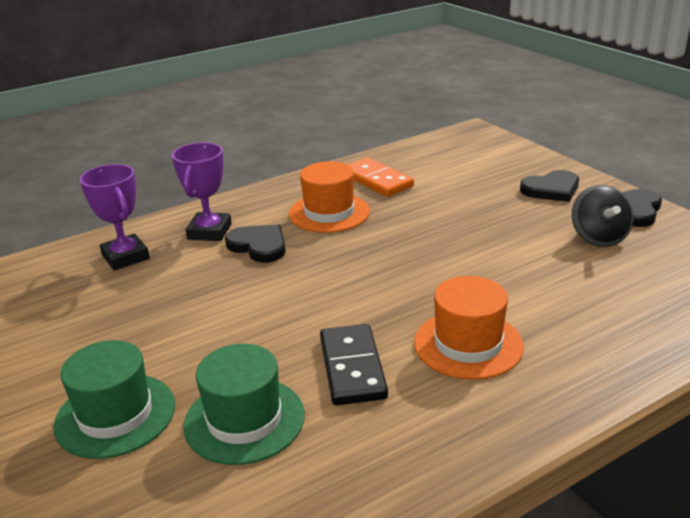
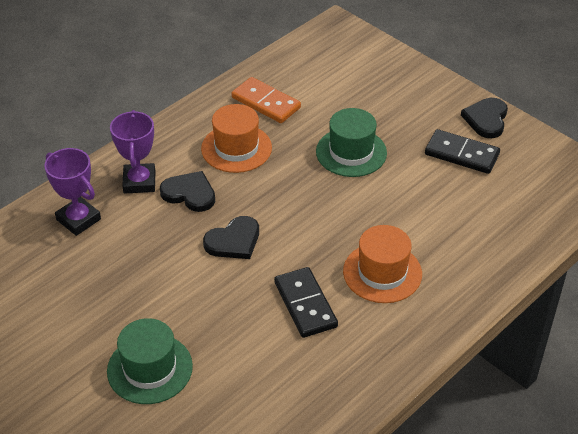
camera: 15 degrees left, 15 degrees up
(244, 420) = (244, 358): green hat -> green hat (351, 152)
(551, 189) = (418, 100): black heart -> black heart (234, 241)
(598, 238) = (462, 154): black spinning top -> black domino

